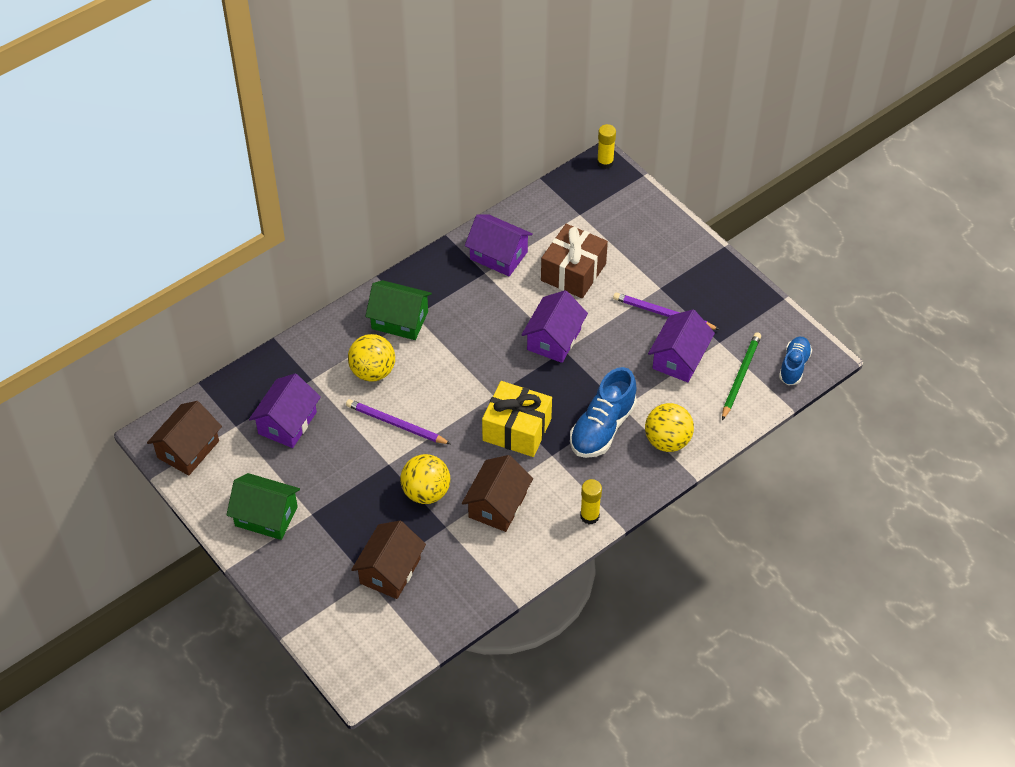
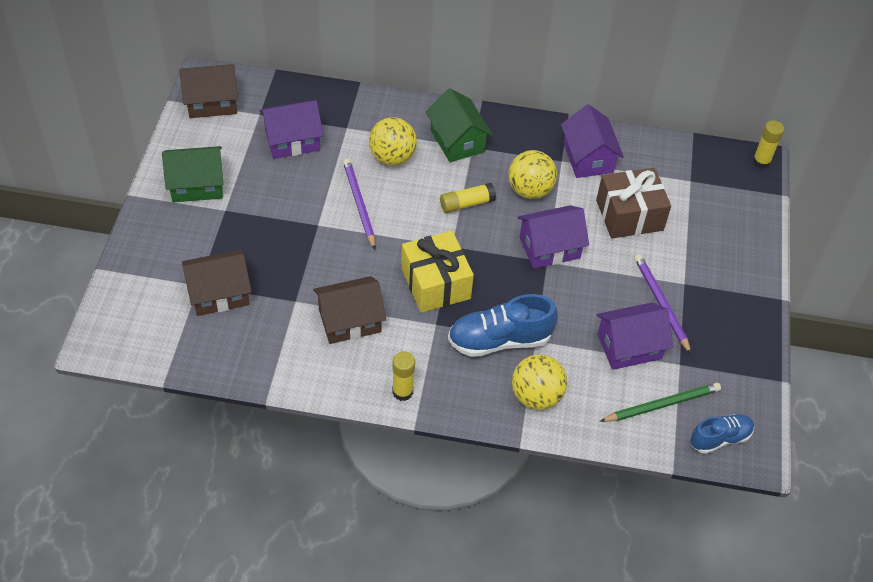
camera: 45 degrees right, 0 degrees up
(266, 516) = (197, 185): green house -> green house turned 75 degrees counterclockwise
(426, 492) = (315, 266): yellow ball -> yellow ball (530, 190)
(464, 358) = (467, 204): none -> yellow glue stick

